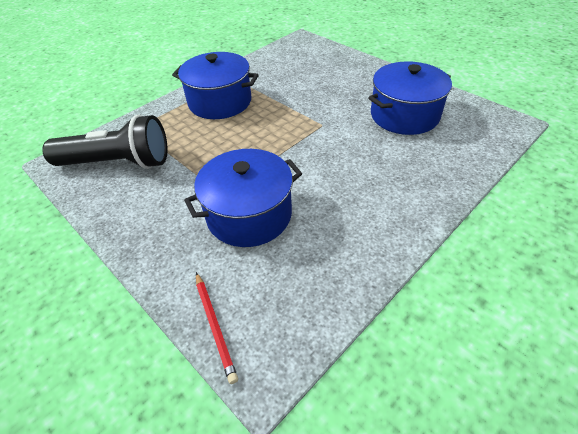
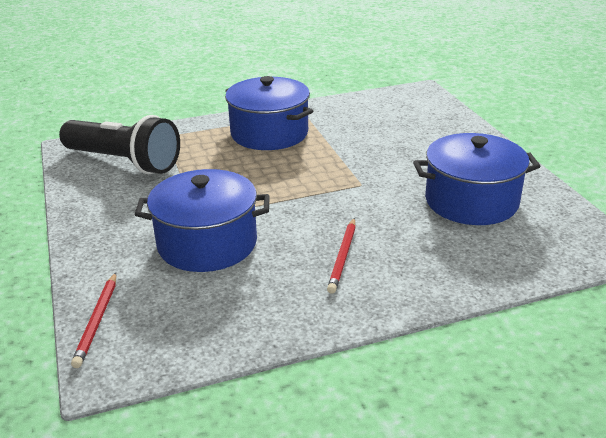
camera: 25 degrees right, 15 degrees down
(359, 189) = (342, 257): none -> red pencil

